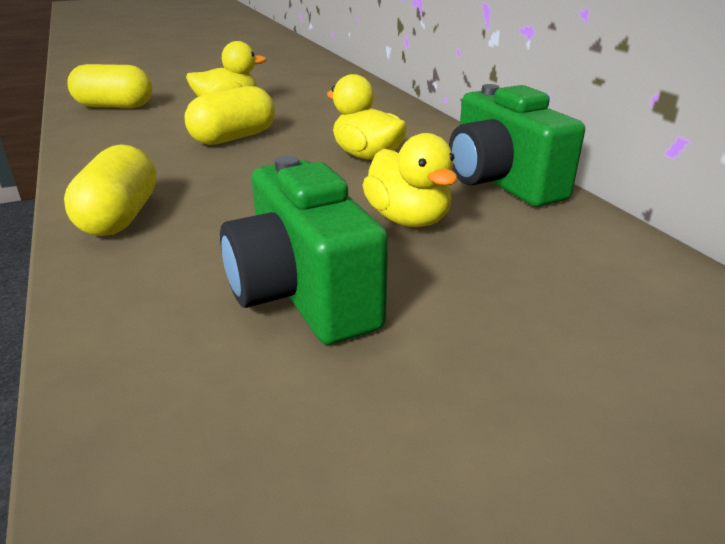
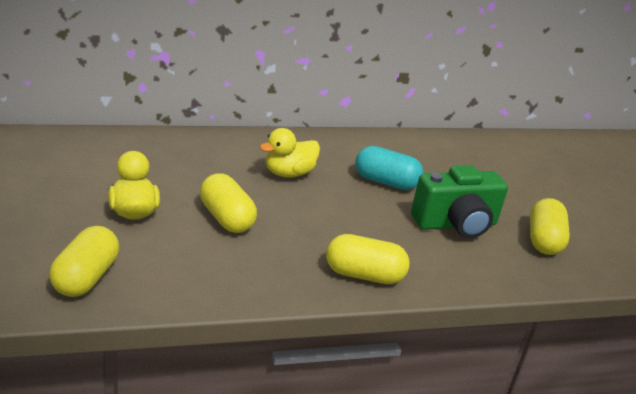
camera: 85 degrees left, 0 degrees up
(293, 440) = (543, 240): none -> yellow capsule
(408, 219) = (385, 182): yellow duck -> turquoise capsule
(501, 182) = (345, 145): green camera -> none

